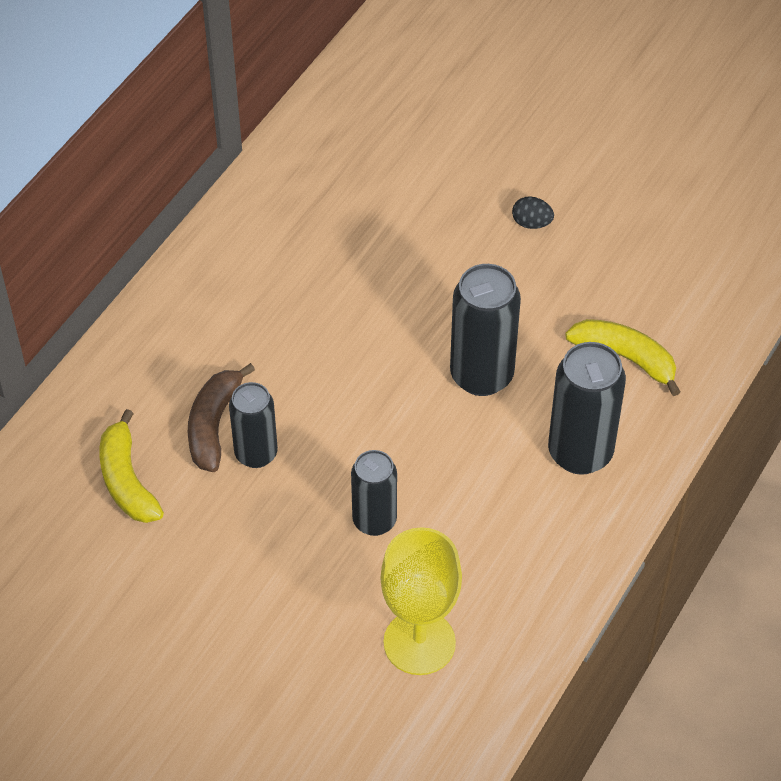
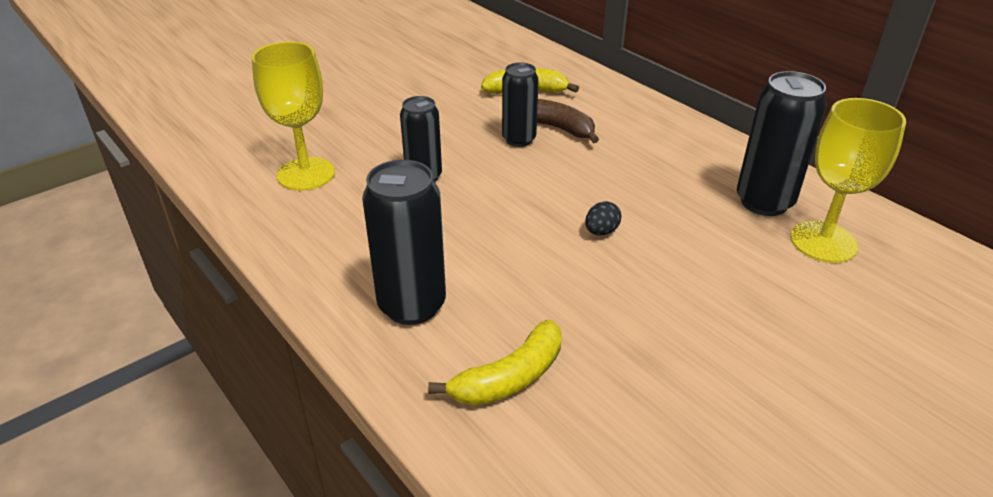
camera: 110 degrees right, 15 degrees down
(347, 176) = (823, 242): none -> yellow goblet
(481, 375) = (537, 266): black can -> black can (764, 202)
(531, 223) = (736, 359): black egg -> black egg (601, 231)

